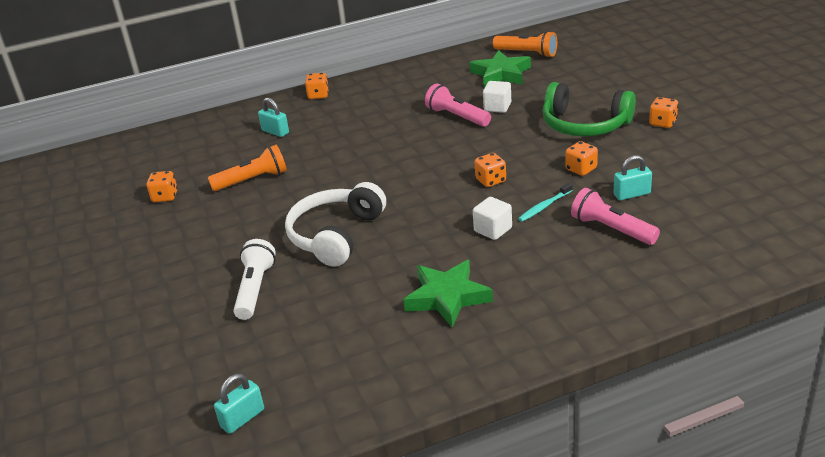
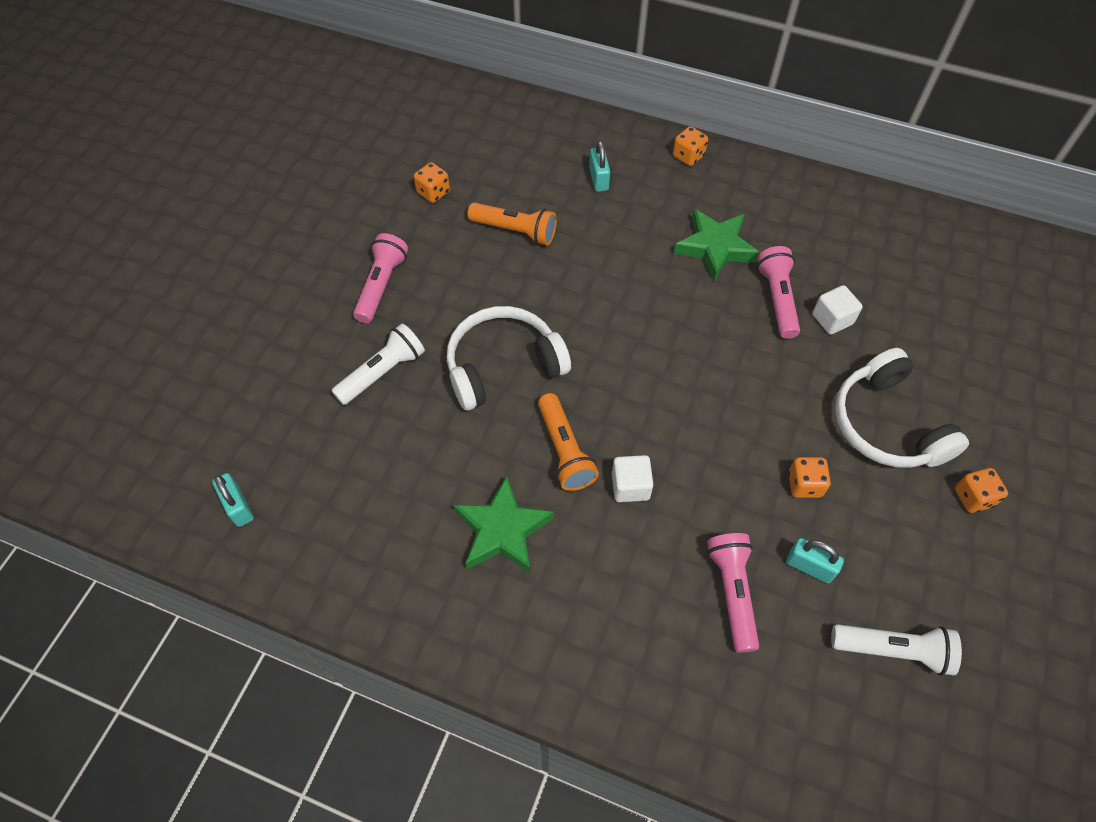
camera: 40 degrees right, 25 degrees up
(191, 255) = (381, 285): none -> pink flashlight
(242, 418) = (238, 506): turquoise padlock -> turquoise padlock turned 60 degrees clockwise
(491, 180) = (703, 419): orange dice -> none
(501, 74) = (895, 270): green star -> green star (715, 247)
(527, 53) = (962, 260): orange flashlight -> orange flashlight (564, 451)
(544, 206) = (709, 501): turquoise toothbrush -> none
(584, 125) = (887, 424): green headphones -> white headphones
(716, 194) = (893, 650): none -> white flashlight

